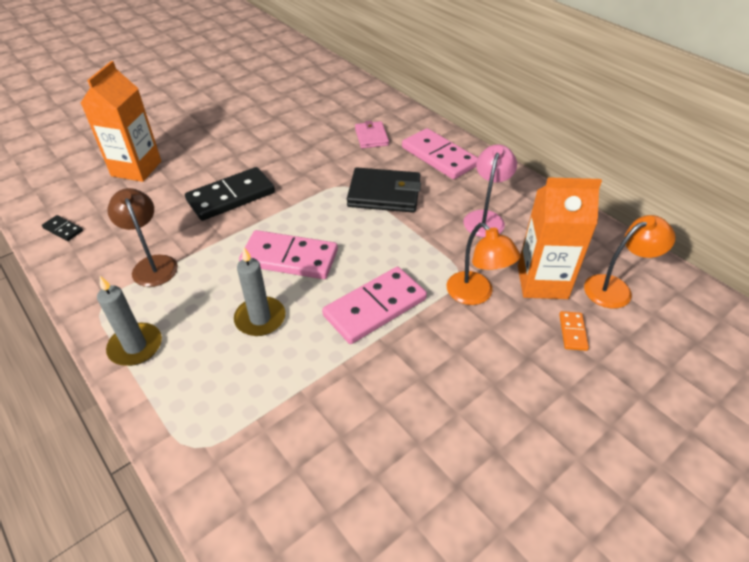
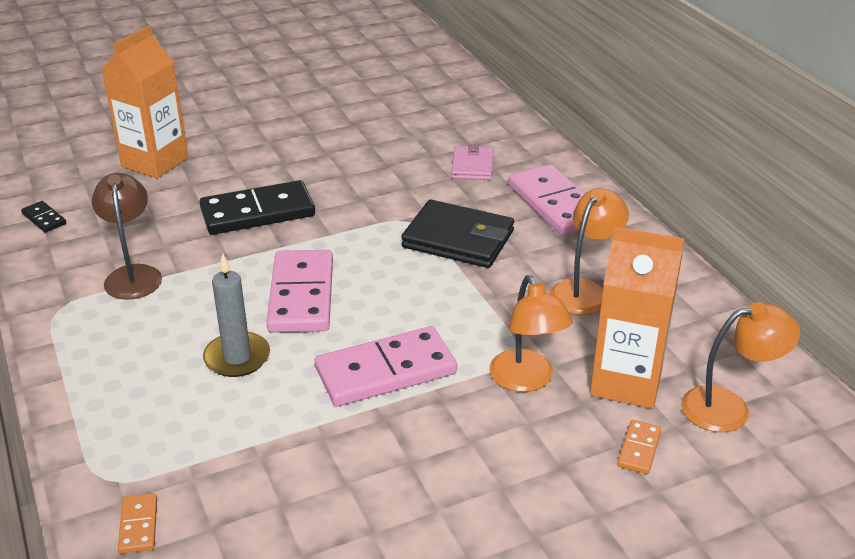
camera: 15 degrees right, 10 degrees down
(135, 346) = (80, 361): grey candle -> none
(236, 482) = (139, 525): none -> orange domino
(289, 258) = (302, 295): pink domino -> pink domino turned 60 degrees clockwise
(485, 218) = (584, 290): pink lamp -> orange lamp

